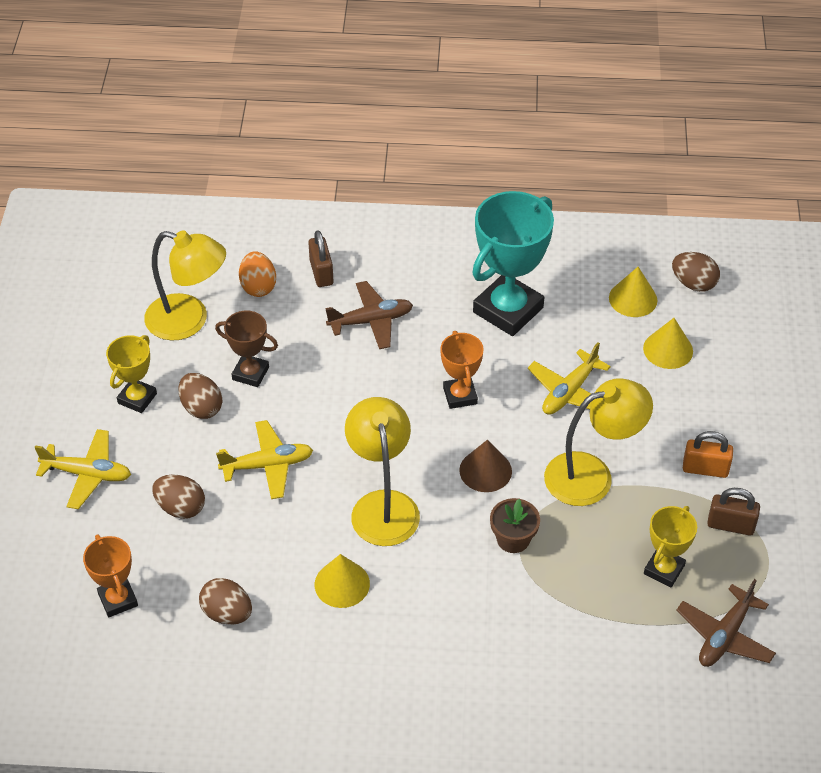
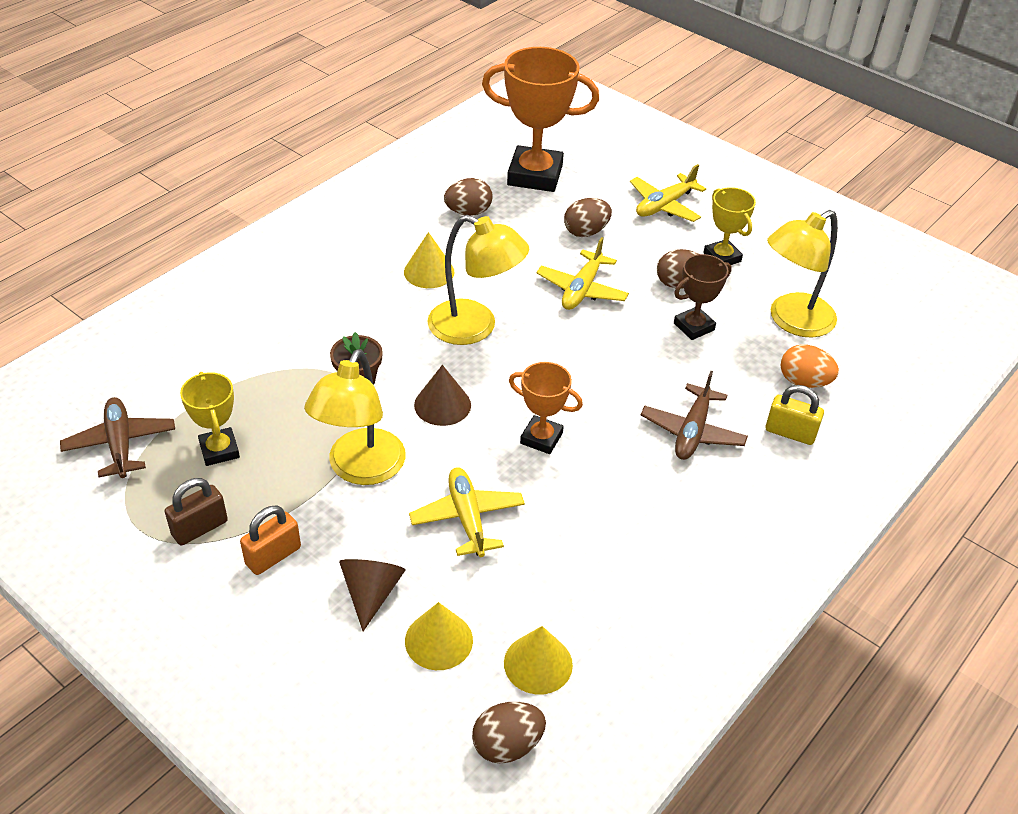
camera: 125 degrees right, 5 degrees down
(118, 600) = (535, 175): orange trophy -> orange trophy, size x1.85
(321, 272) = (790, 433): brown padlock -> yellow padlock
(508, 310) = (618, 541): turquoise trophy -> none
(674, 401) = (371, 593): none -> brown cone

